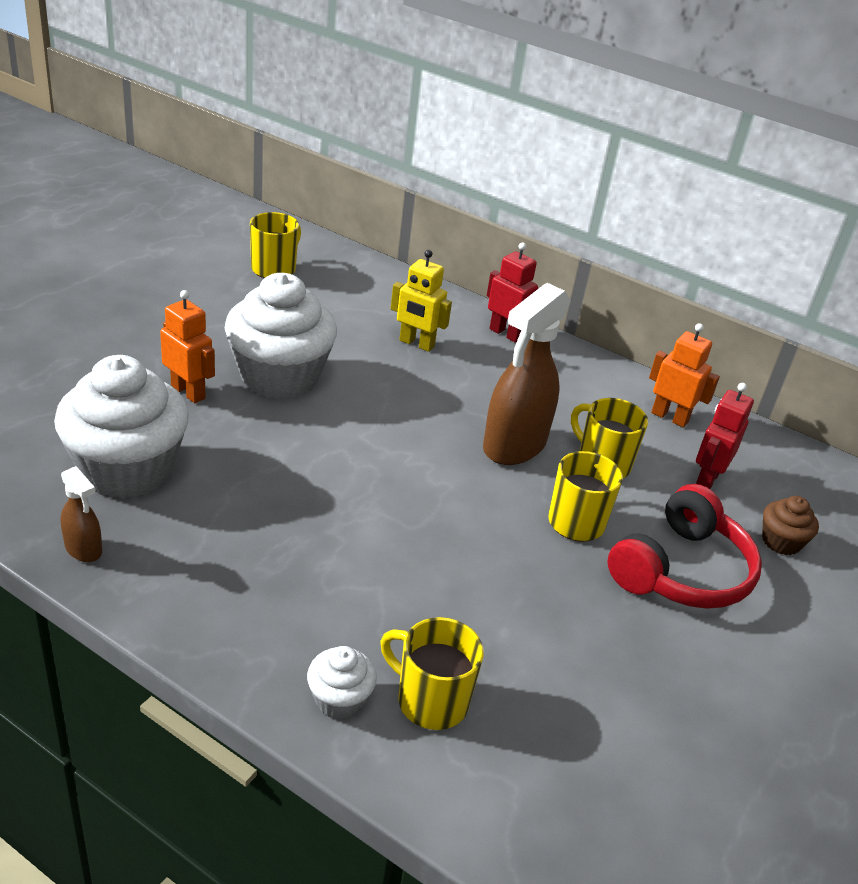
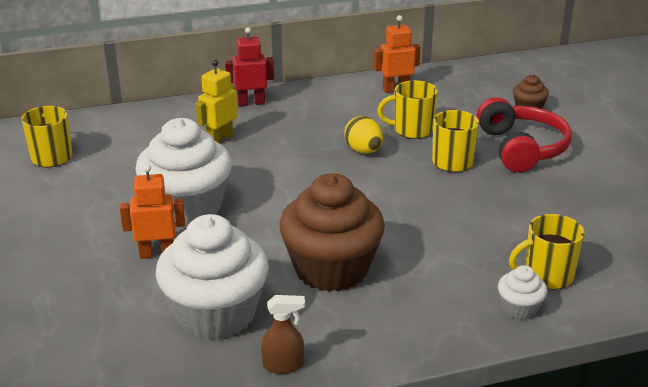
camera: 45 degrees left, 5 degrees down
(271, 514) = (331, 269): none -> brown cupcake
(416, 344) = (220, 139): yellow robot -> yellow robot turned 150 degrees clockwise
(514, 445) = (363, 151): brown spray bottle -> yellow egg
(706, 479) = (459, 105): red robot -> none

